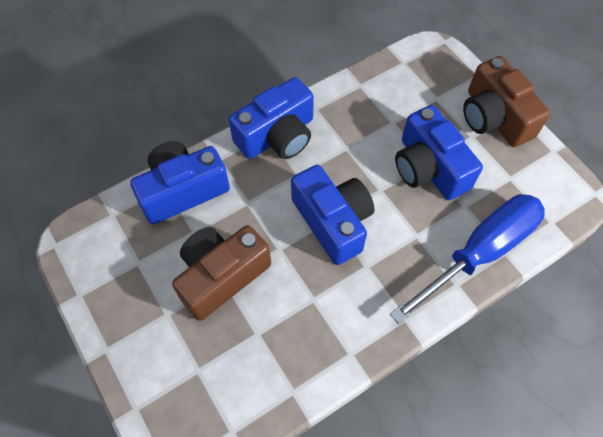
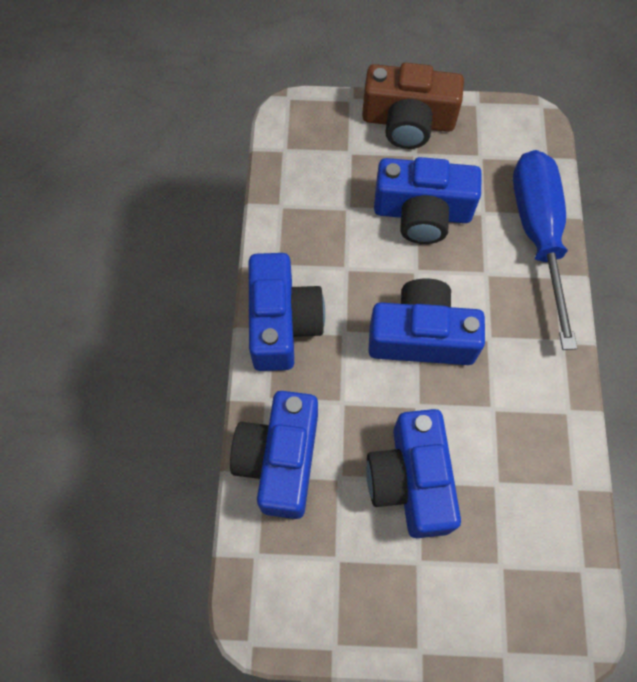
camera: 55 degrees left, 5 degrees up
(221, 276) = (411, 480): brown camera -> blue camera

